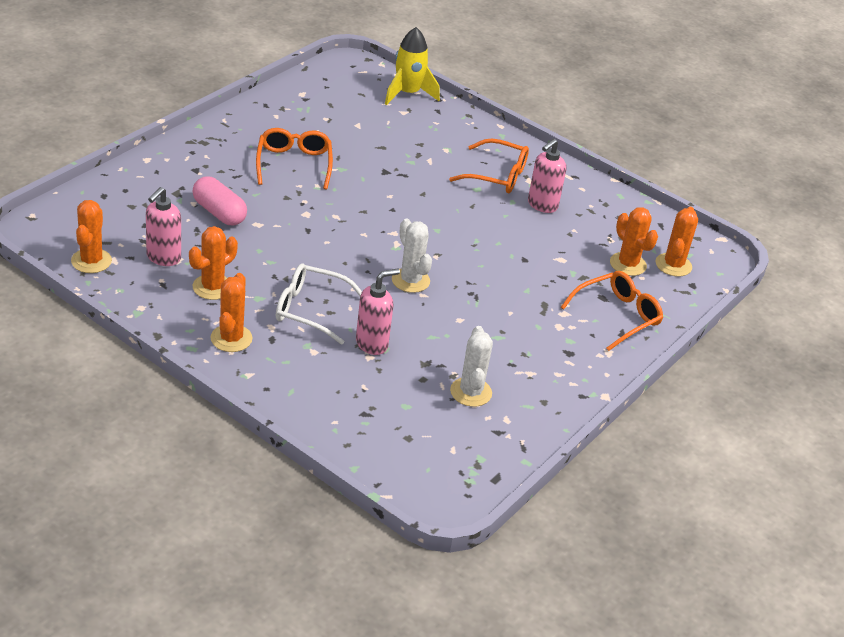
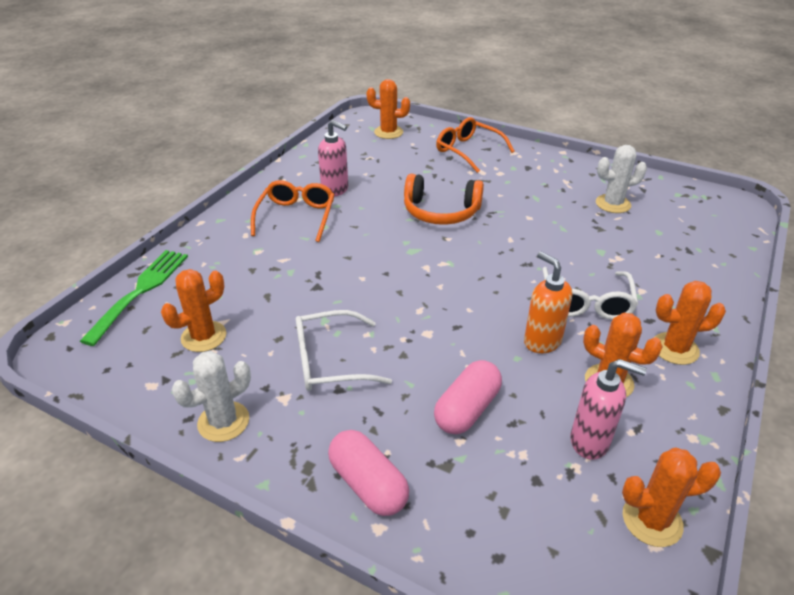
camera: 95 degrees left, 0 degrees up
(179, 161) = (368, 484): none -> pink capsule
(272, 268) = (542, 341): none -> orange soap dispenser
(294, 164) = (330, 361): orange glasses -> white glasses
(372, 343) = (601, 258): pink soap dispenser -> none
(408, 93) = (140, 291): yellow rocket -> green fork
(410, 280) = (495, 248): white cactus -> white cactus (223, 422)
(485, 263) = (441, 212): none -> orange headphones
(628, 264) = (399, 149): orange cactus -> orange cactus (204, 336)

